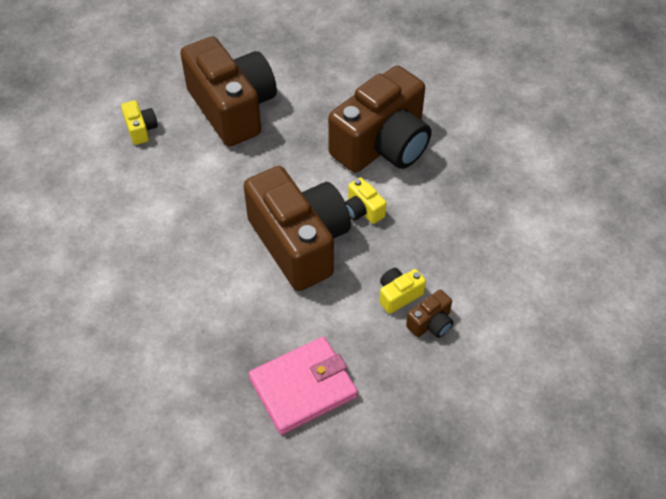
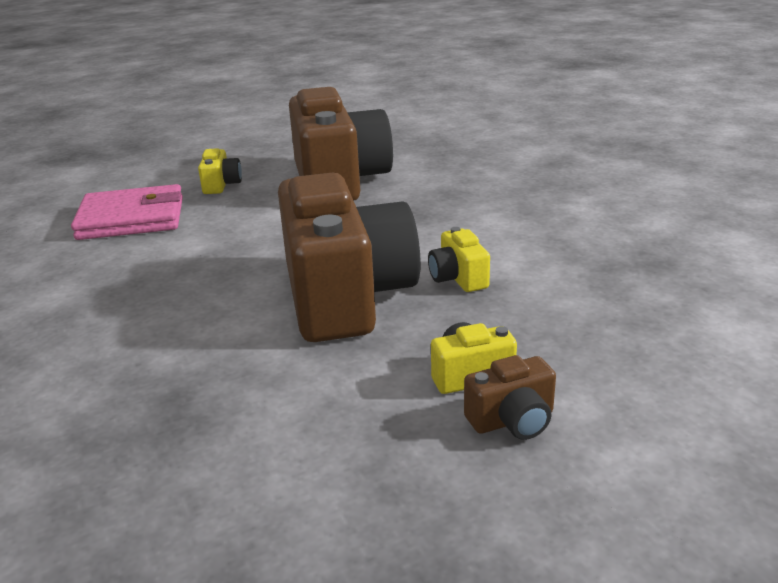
camera: 20 degrees right, 25 degrees down
(303, 387) = (234, 464): pink wallet -> pink wallet (132, 218)
(382, 145) = (517, 226): brown camera -> none

